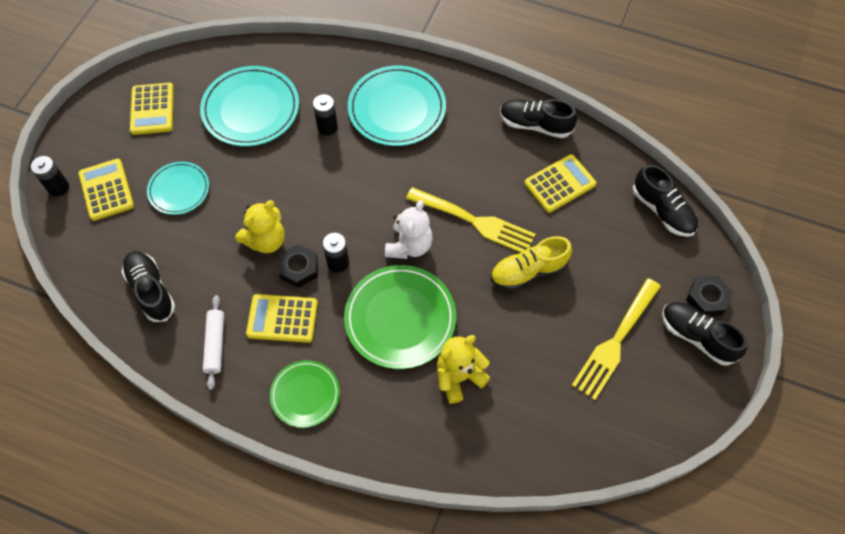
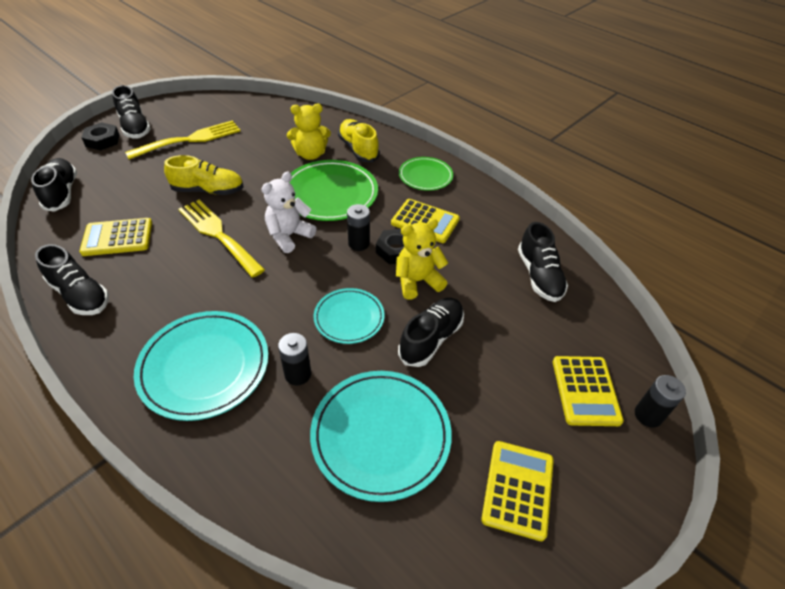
camera: 160 degrees left, 15 degrees down
(179, 190) = (497, 361): turquoise plate -> turquoise plate (349, 318)
(215, 344) = (487, 222): white rolling pin -> none
(237, 189) = (431, 339): none -> black shoe
(407, 412) = (358, 149): none -> yellow shoe

